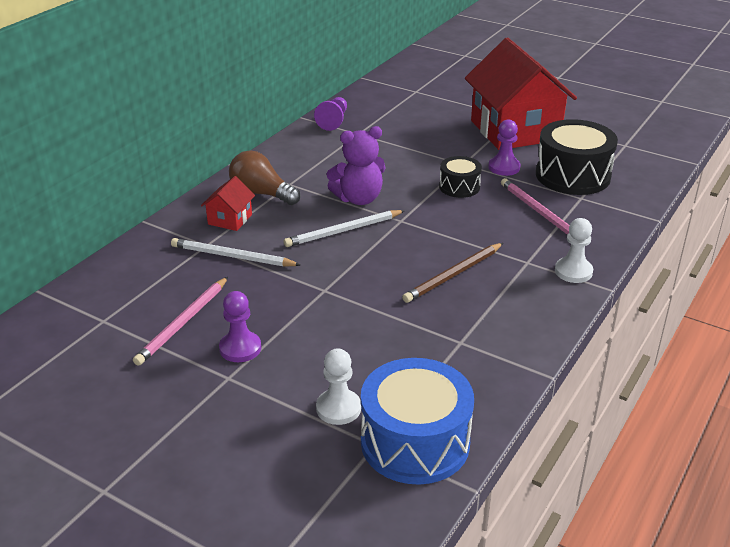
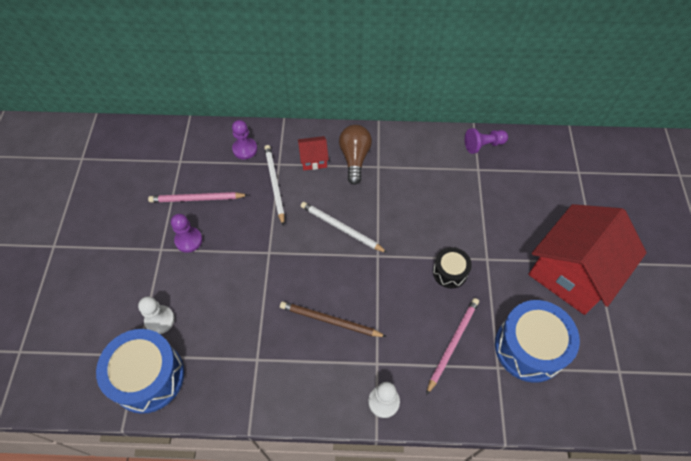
camera: 60 degrees right, 25 degrees up
(358, 199) = (387, 216): purple teddy bear -> none
(504, 167) = (503, 290): purple pawn -> purple pawn (245, 149)
(572, 175) = (529, 347): black drum -> blue drum

